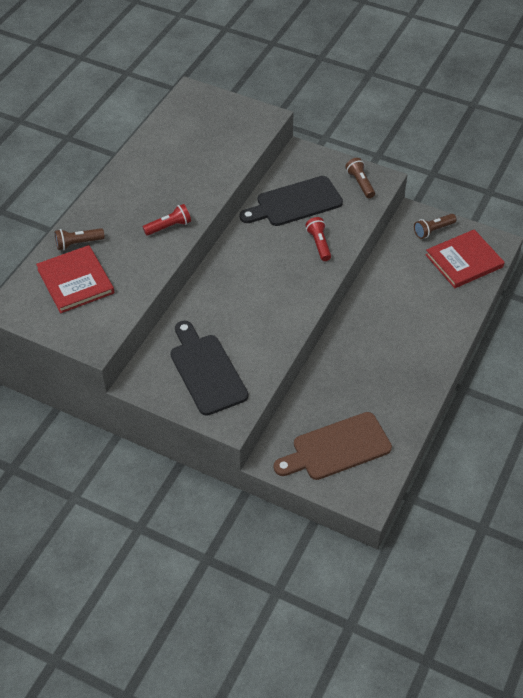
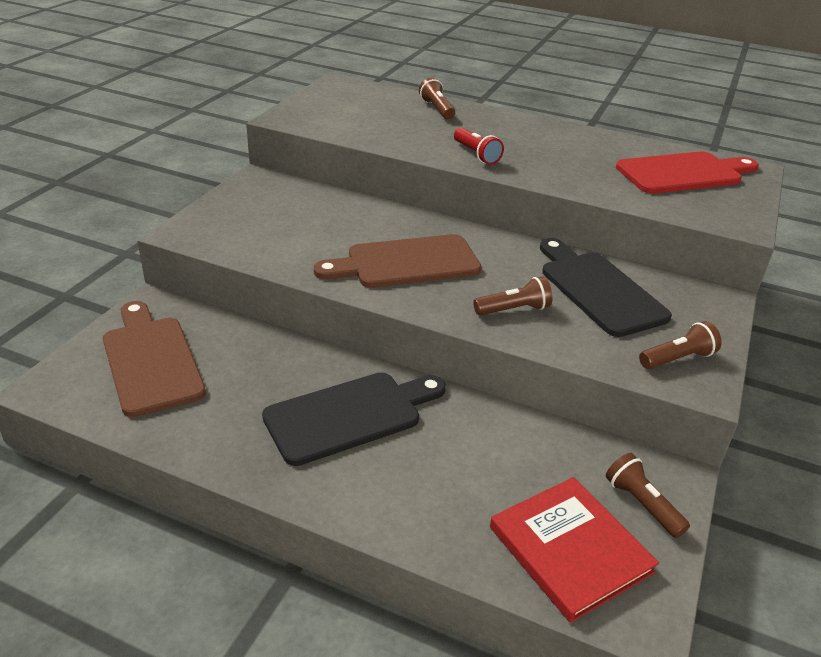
camera: 85 degrees right, 15 degrees down
(75, 281) = (378, 108): red book -> none
(198, 125) = (684, 173): none -> red cutting board
(206, 370) = (269, 218): black cutting board -> black cutting board (350, 416)
(268, 292) = (406, 263): none -> brown cutting board
(319, 244) = (513, 310): red flashlight -> brown flashlight

